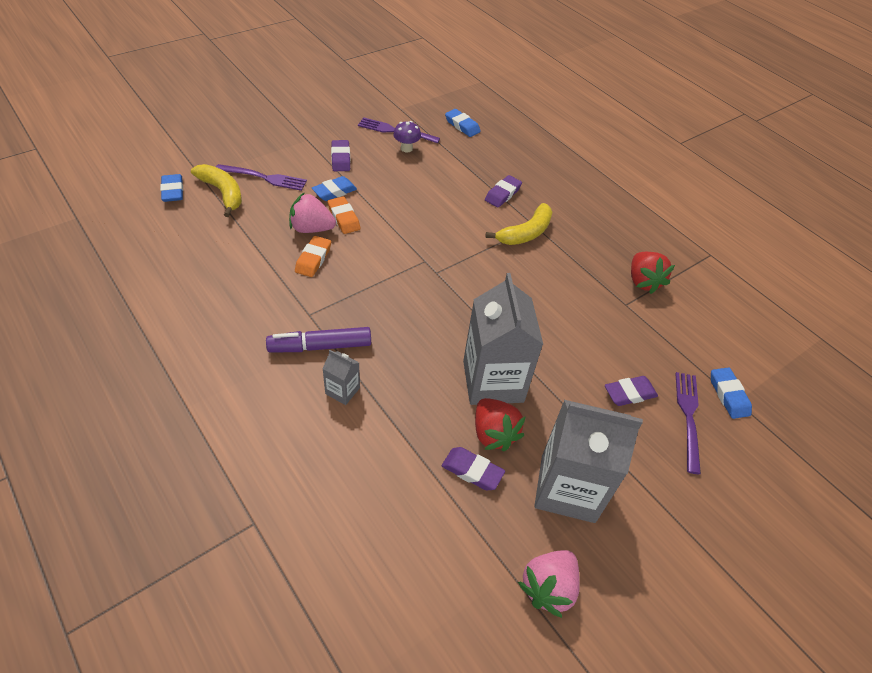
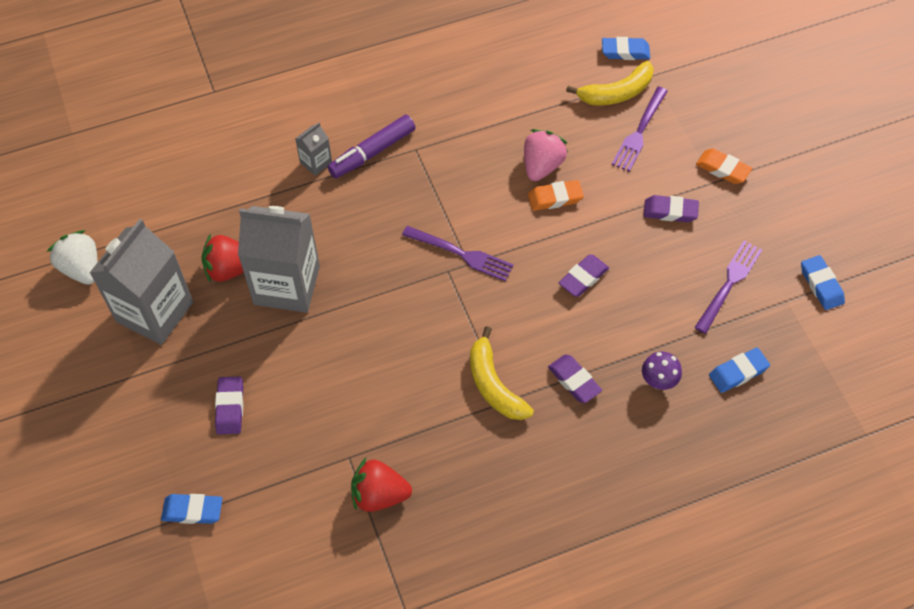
camera: 110 degrees right, 10 degrees up
(313, 259) = (492, 162): orange eraser -> orange eraser (722, 169)
(320, 346) = (372, 152): purple marker -> purple marker turned 135 degrees counterclockwise
(334, 192) = (604, 196): blue eraser -> blue eraser (821, 285)
(406, 148) = (686, 289): purple mushroom -> purple mushroom (658, 381)
(472, 471) = (200, 242): purple eraser -> purple eraser (583, 278)
(548, 587) = (82, 268): pink strawberry -> white strawberry
(688, 416) = (184, 454): purple fork -> purple fork (462, 254)

